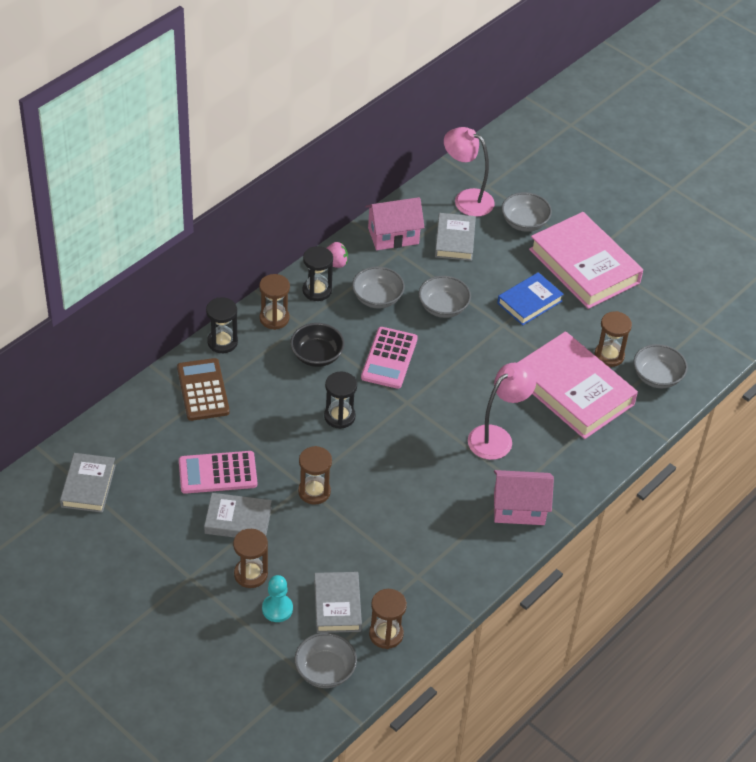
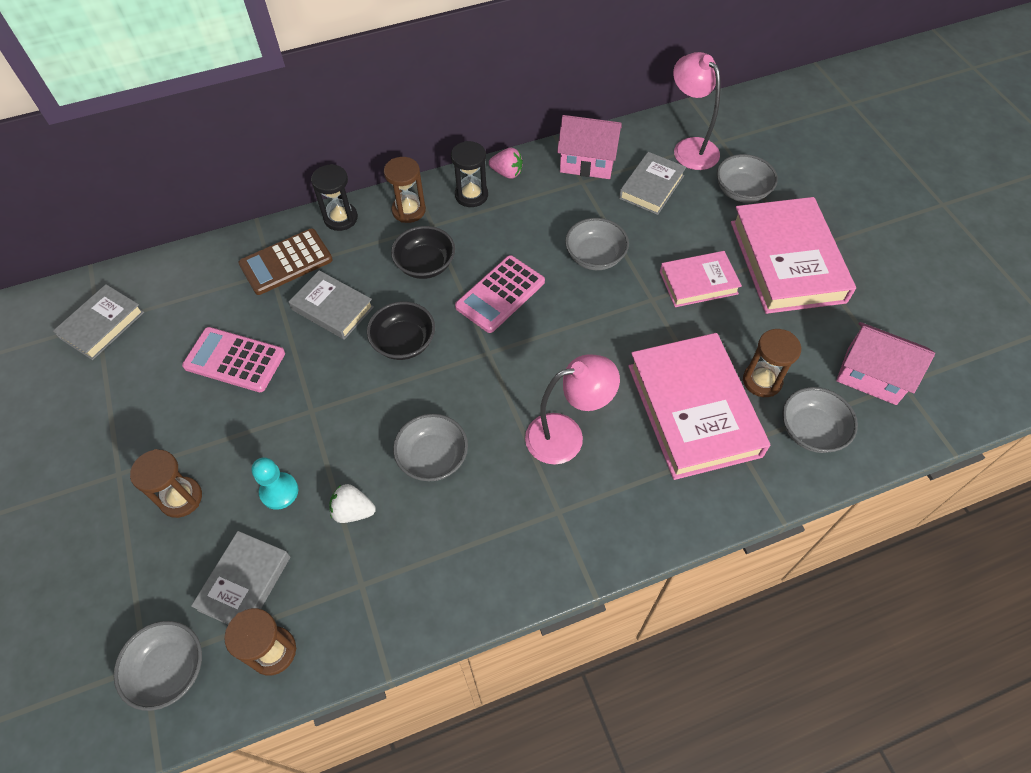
camera: 30 degrees right, 10 degrees up
(203, 390) = (286, 262): brown calculator -> brown calculator turned 135 degrees counterclockwise
(238, 520) = (215, 425): grey book -> grey book (333, 308)
(277, 609) = (177, 557): turquoise pawn -> turquoise pawn (279, 491)
(314, 492) = (318, 422): brown hourglass -> none
(339, 416) = (404, 342): black hourglass -> black bowl
(377, 298) = (529, 223): grey bowl -> grey bowl (433, 458)
(381, 536) = (353, 511): none -> white strawberry
(519, 509) = (539, 543): pink house -> pink house (871, 376)
(529, 302) = (698, 283): blue book -> pink book

